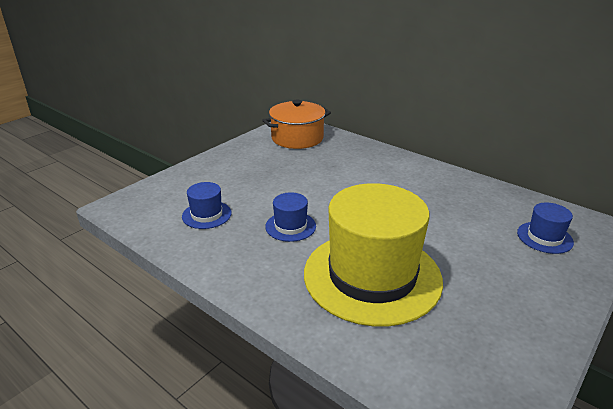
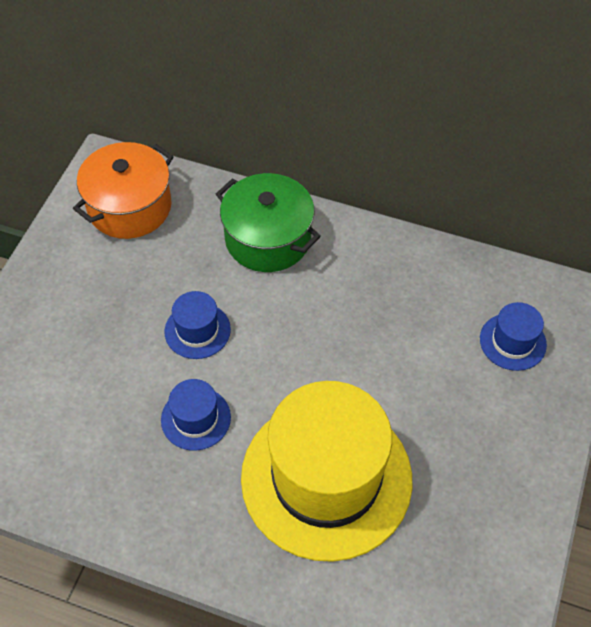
camera: 20 degrees left, 25 degrees up
(207, 215) = (71, 430): blue hat -> blue hat (197, 330)
(376, 162) = (268, 238): none -> green pot

